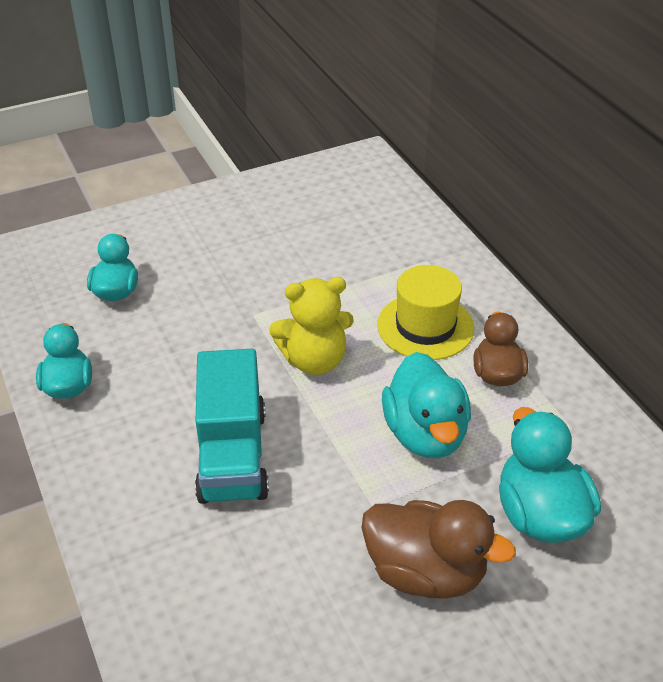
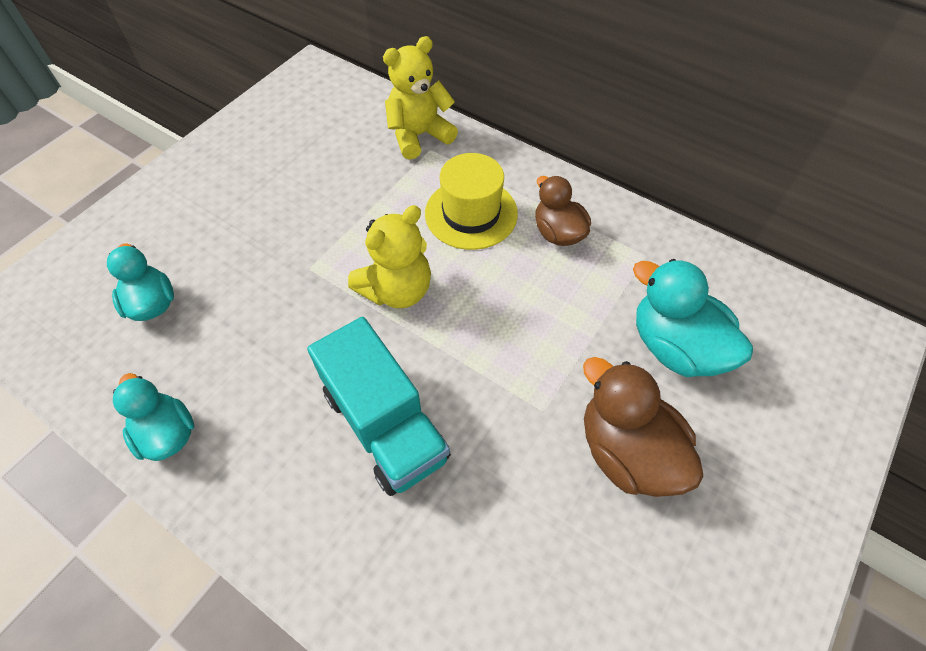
camera: 30 degrees left, 15 degrees up
(424, 245) = (419, 135): none -> yellow teddy bear
(425, 434) = (539, 317): turquoise duck -> none
(425, 572) = (627, 451): brown duck -> brown duck turned 120 degrees counterclockwise

